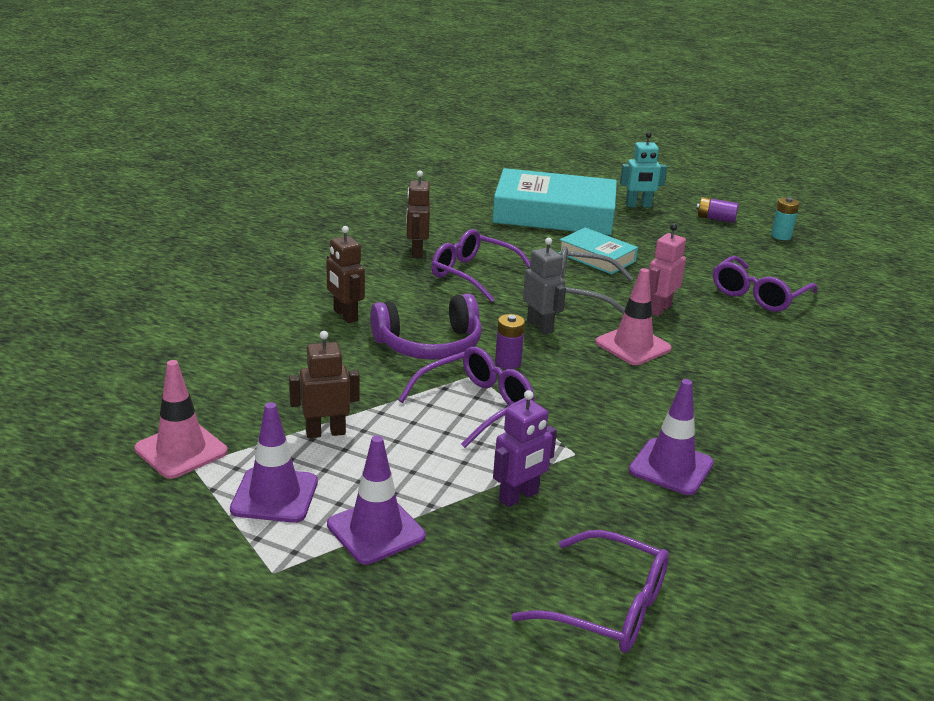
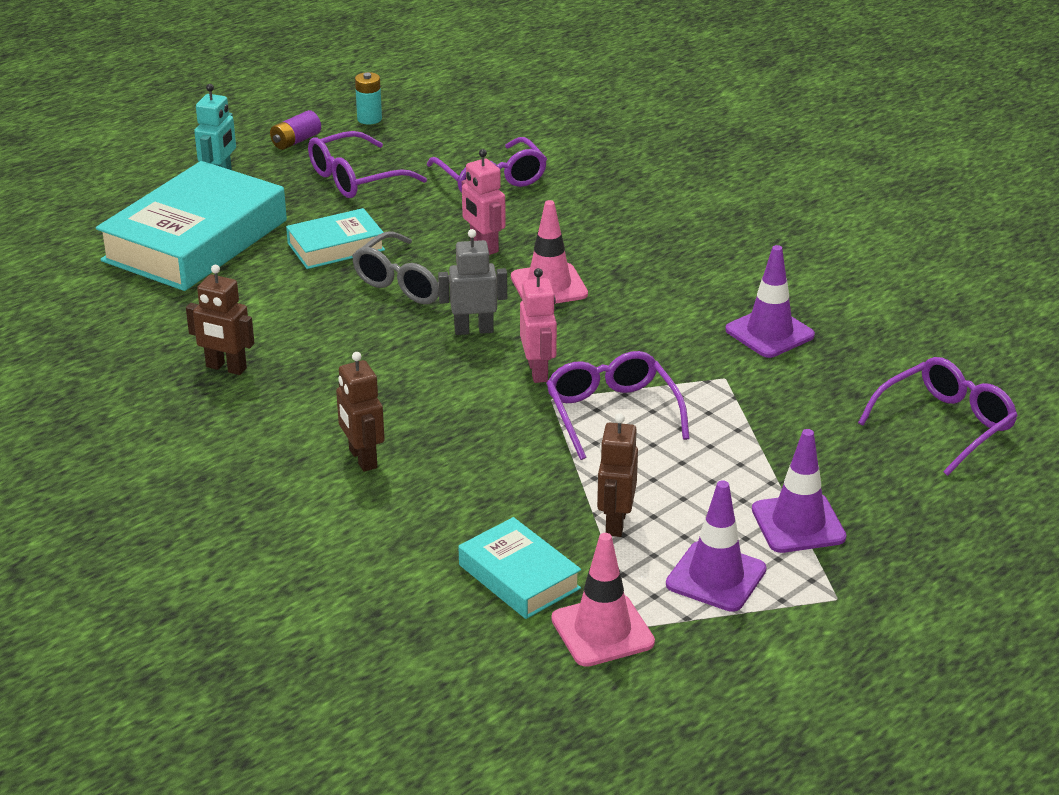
camera: 65 degrees left, 5 degrees up
(235, 401) = (519, 577): none -> turquoise book
(345, 315) = (362, 459): brown robot -> brown robot turned 75 degrees clockwise
(429, 345) = (470, 413): purple headphones -> none
(473, 274) = (319, 341): purple glasses -> purple glasses (355, 178)
(508, 362) = (538, 371): purple battery -> pink robot
(519, 497) = (779, 428): purple robot -> none

